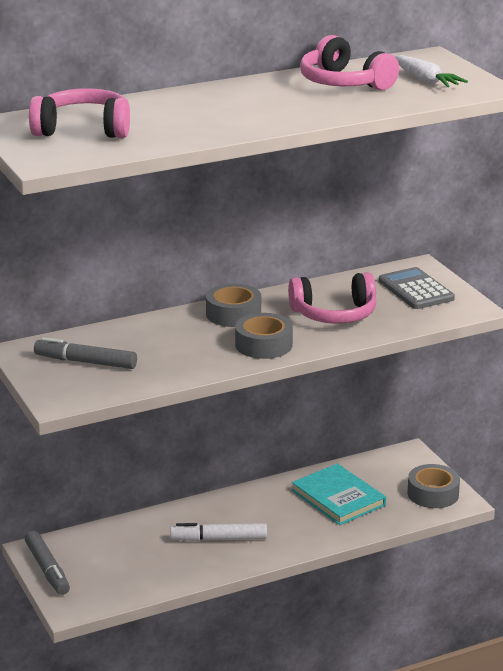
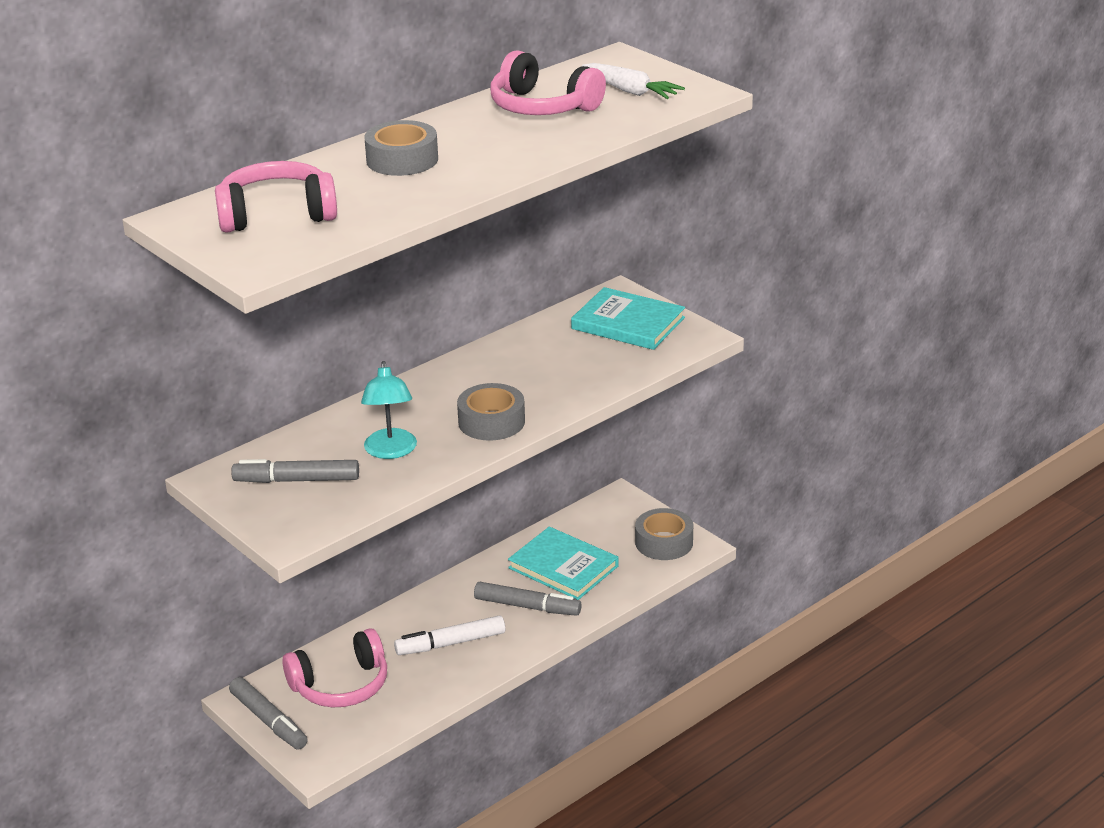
camera: 15 degrees left, 5 degrees up
(171, 353) = (391, 451): none -> turquoise lamp
(233, 314) = (438, 388): grey tape -> grey tape (402, 160)
(294, 522) = (527, 606): none -> grey marker
(334, 314) = (552, 369): pink headphones -> pink headphones (341, 685)
(415, 290) = (628, 323): grey calculator -> turquoise book

